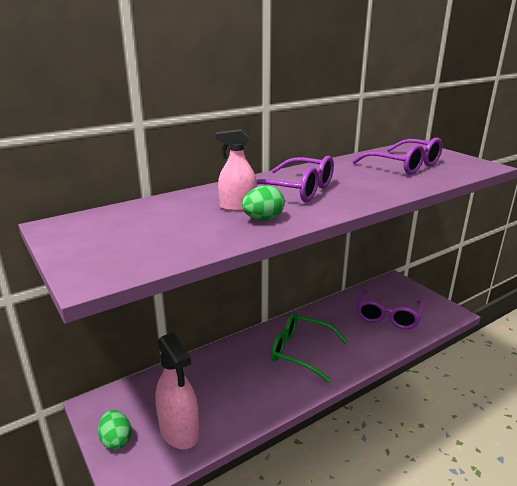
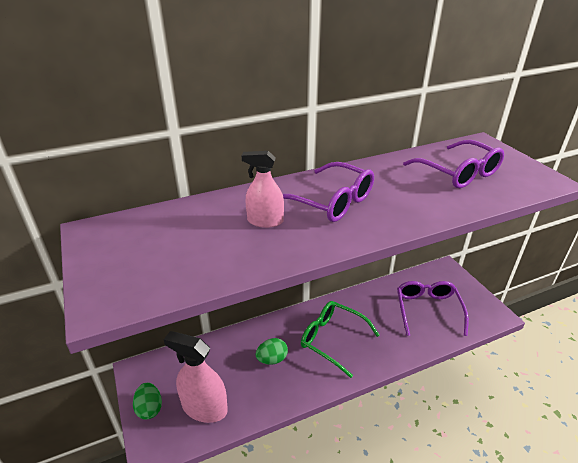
camera: 10 degrees right, 10 degrees up
(179, 431) = (204, 408): pink spray bottle -> pink spray bottle turned 135 degrees clockwise
(263, 219) = (284, 242): green egg -> green egg (272, 359)
(387, 316) = (427, 310): purple glasses -> purple glasses turned 150 degrees clockwise

